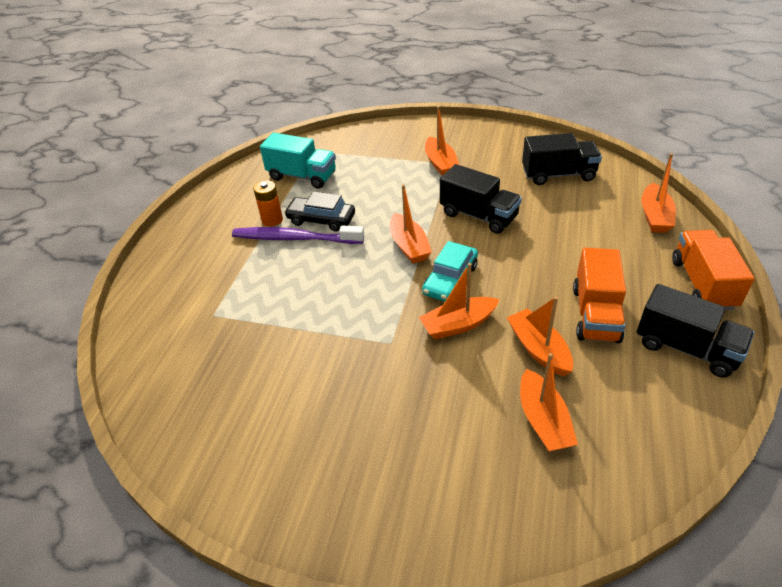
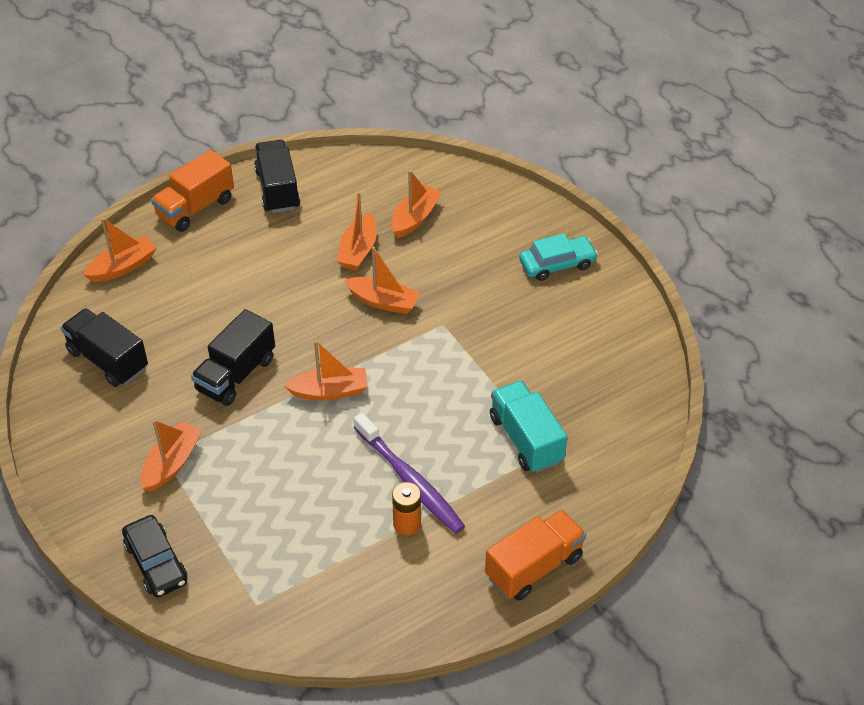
camera: 140 degrees left, 5 degrees up
(302, 176) = (314, 568): turquoise truck -> turquoise truck (526, 439)
(321, 219) = (363, 484): black car -> black car (156, 562)
(409, 246) = (329, 391): orange boat -> orange boat turned 60 degrees clockwise
(450, 279) = (341, 337): turquoise car -> turquoise car (557, 264)
(478, 216) = (236, 374): black truck -> black truck turned 135 degrees counterclockwise
(595, 314) = (290, 242): orange truck -> orange truck (534, 567)

